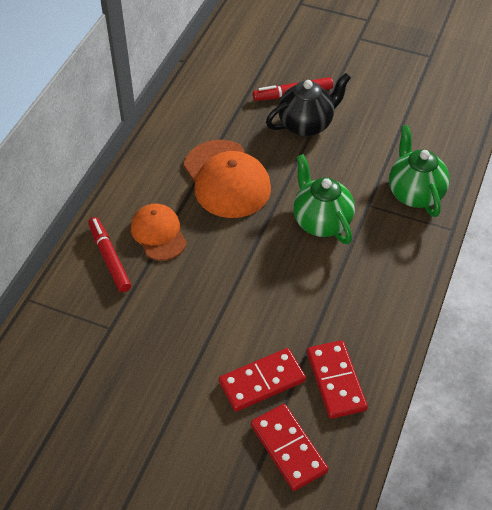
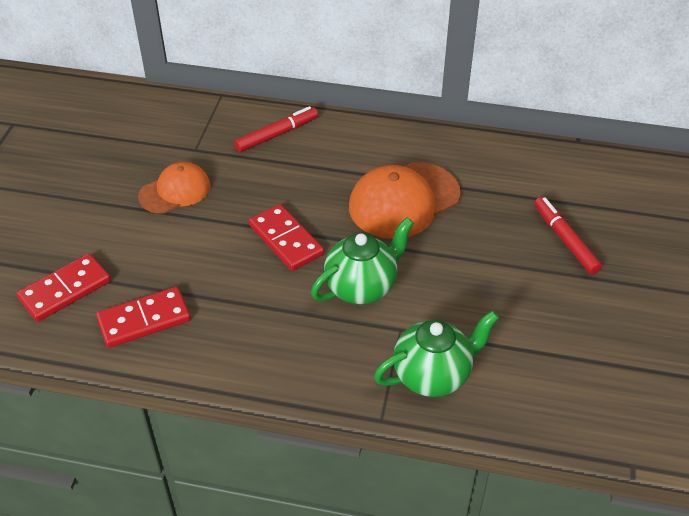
camera: 80 degrees right, 5 degrees down
(158, 233) = (314, 162): orange cap -> orange cap (175, 191)
(262, 381) = (141, 261): red domino -> red domino (286, 240)
(306, 125) = (516, 258): black teapot -> none

